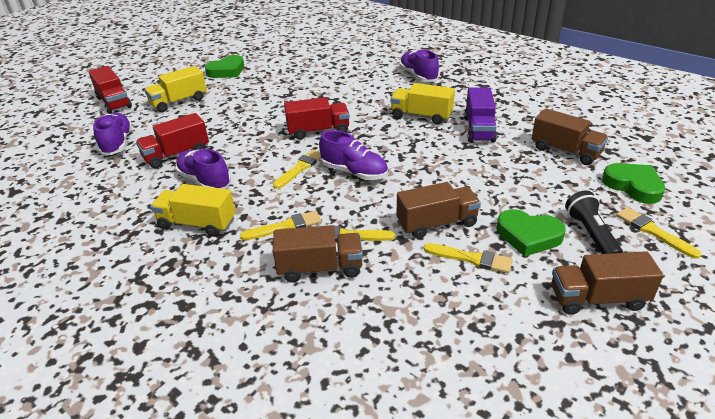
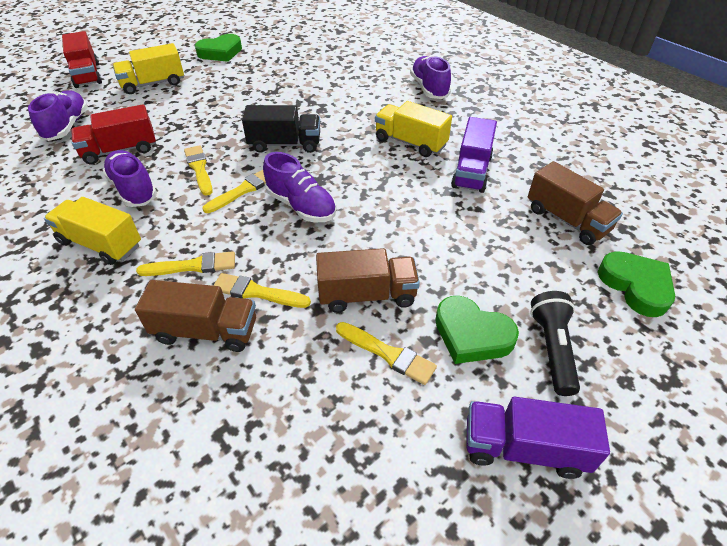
camera: 10 degrees right, 10 degrees up
(318, 131) = (285, 144): red truck -> black truck
(597, 299) = (524, 448): brown truck -> purple truck
(653, 231) = (636, 360): yellow brush -> yellow brush (199, 168)

